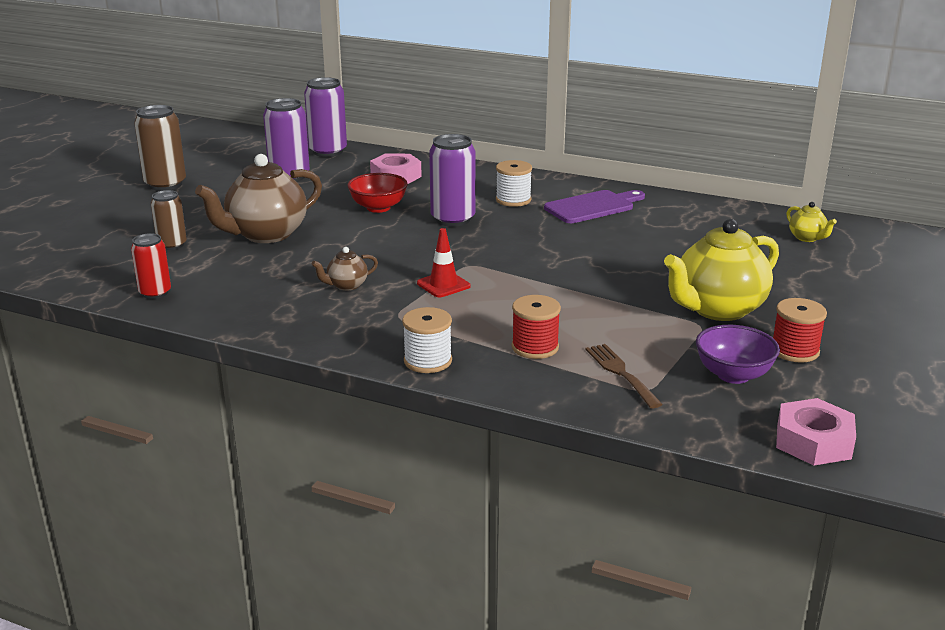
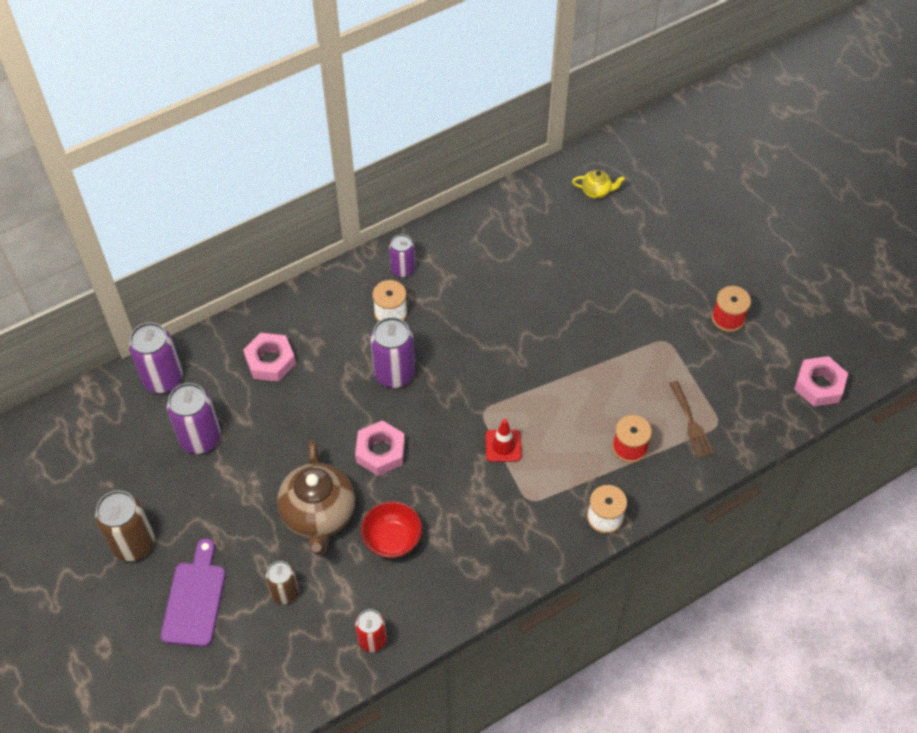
camera: 55 degrees left, 30 degrees up
(346, 286) = (458, 506): brown teapot -> none
(363, 238) = (380, 452): none -> pink nut
(378, 208) = (329, 410): red bowl -> red bowl (392, 539)
(565, 191) = (403, 269): none -> purple can
(592, 207) = (446, 272): purple cutting board -> purple cutting board (194, 599)
(620, 373) = (691, 423): brown fork -> brown fork turned 120 degrees counterclockwise
(717, 309) = (653, 317): yellow teapot -> none
(733, 375) = (732, 369): purple bowl -> none

